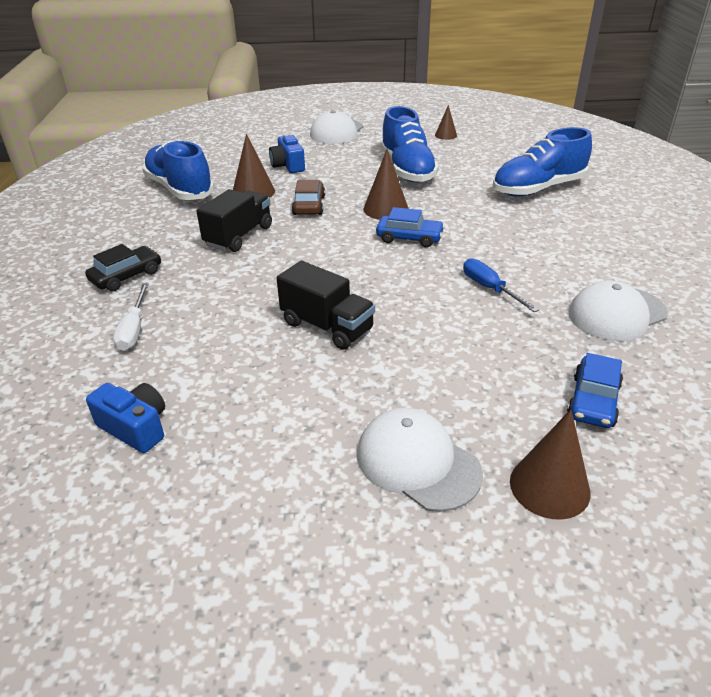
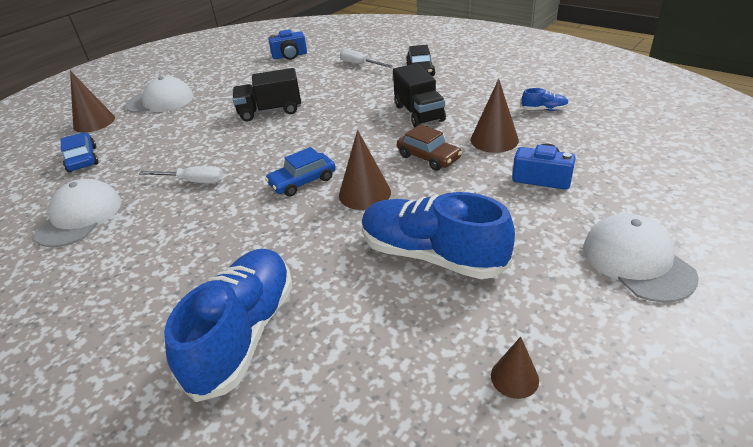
camera: 135 degrees right, 0 degrees up
(180, 189) = (544, 109): blue shoe -> blue shoe, size x0.41
(490, 288) = (193, 181): blue screwdriver -> white screwdriver

